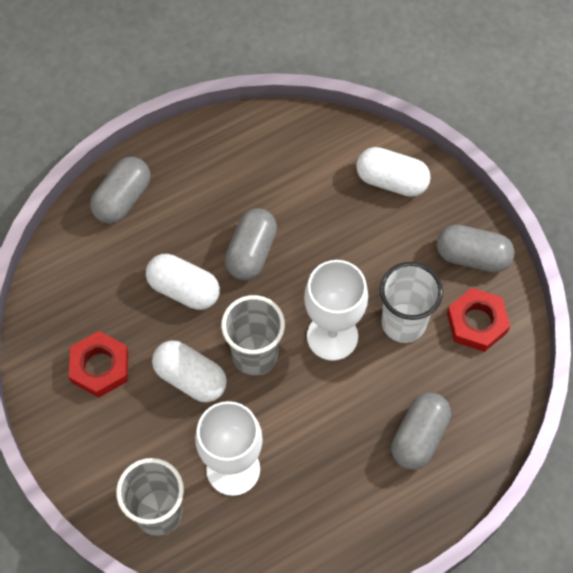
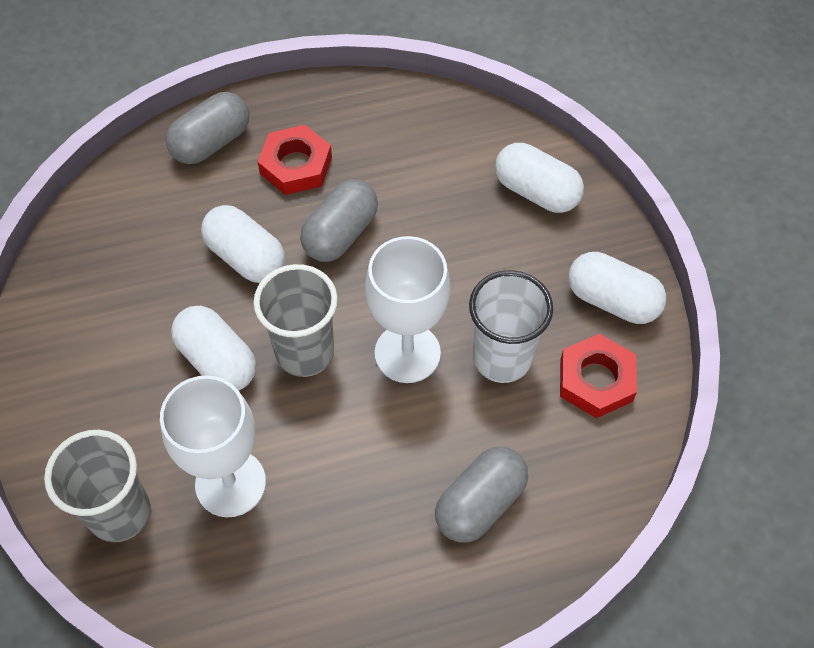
camera: 15 degrees right, 5 degrees down
(100, 367) = (115, 321): red nut -> red nut (296, 165)
(472, 257) = (612, 300): grey capsule -> white capsule

